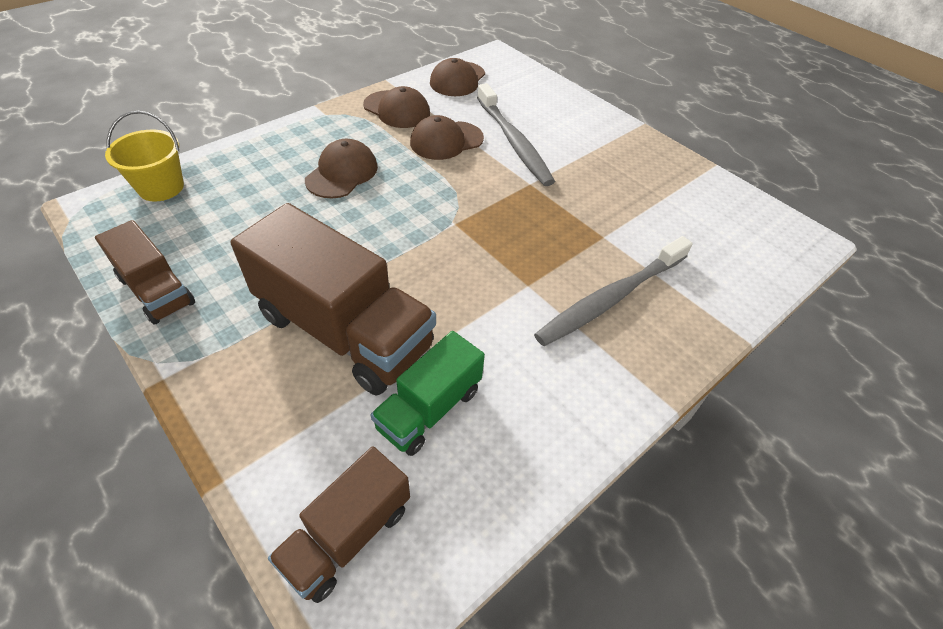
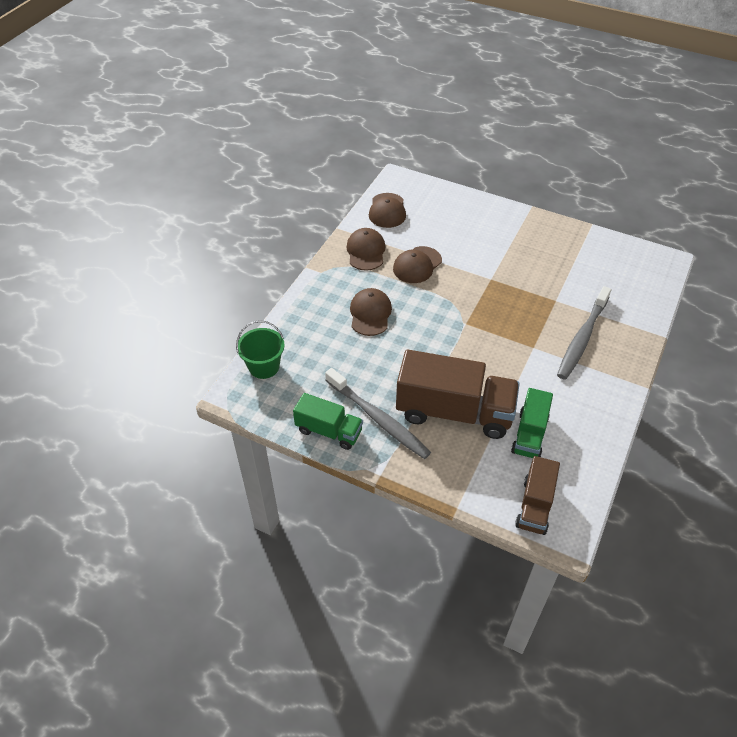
camera: 20 degrees left, 0 degrees up
(157, 290) = (329, 431): brown truck -> green truck
(161, 187) = (264, 366): yellow bucket -> green bucket
(397, 110) = (366, 251): brown cap -> brown cap turned 105 degrees counterclockwise
(514, 142) = (460, 251): grey toothbrush -> grey toothbrush (378, 419)

